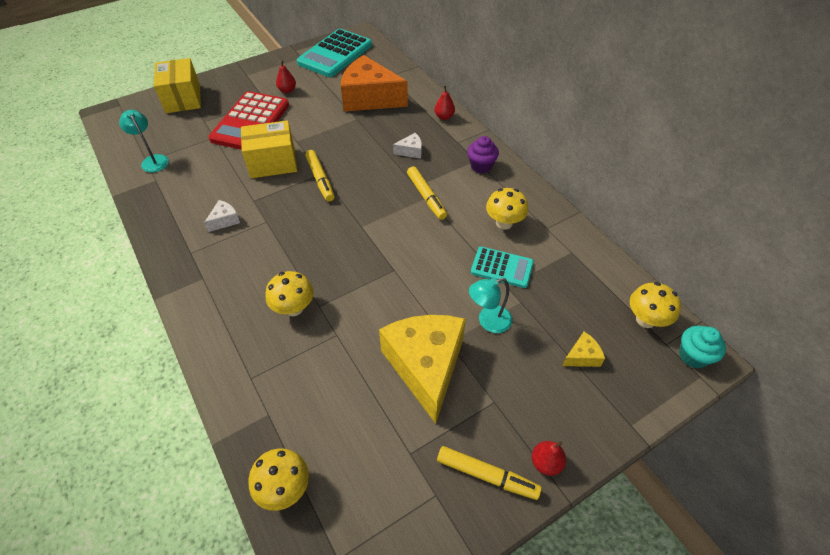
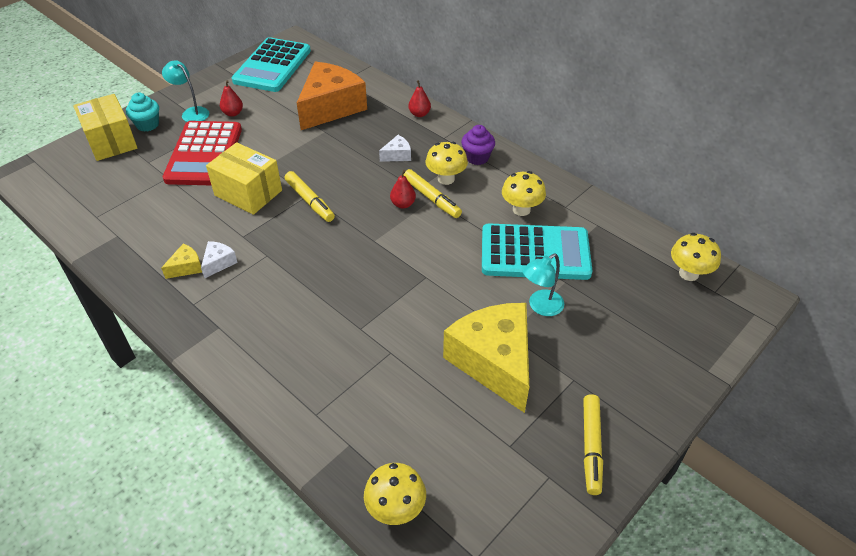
camera: 15 degrees left, 5 degrees down
(153, 160) = (104, 214): turquoise lamp -> turquoise lamp (191, 113)
(273, 162) = (248, 193): yellow box -> yellow box turned 60 degrees clockwise
(294, 308) = (334, 336): yellow mushroom -> yellow mushroom (446, 179)
(369, 98) = (330, 107): orange cheese -> orange cheese turned 120 degrees clockwise
(487, 475) = (591, 447): yellow marker -> yellow marker turned 90 degrees clockwise
(502, 267) = (535, 253): turquoise calculator -> turquoise calculator, size x1.77
(546, 463) = (642, 422): red pear -> red pear (403, 204)
(582, 356) = (641, 319): yellow cheese -> yellow cheese (186, 267)
(693, 356) = (742, 297): turquoise cupcake -> turquoise cupcake (147, 125)

